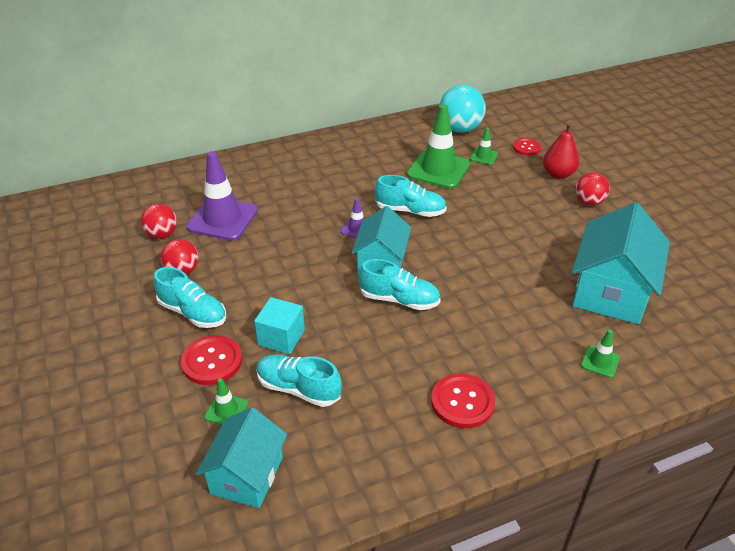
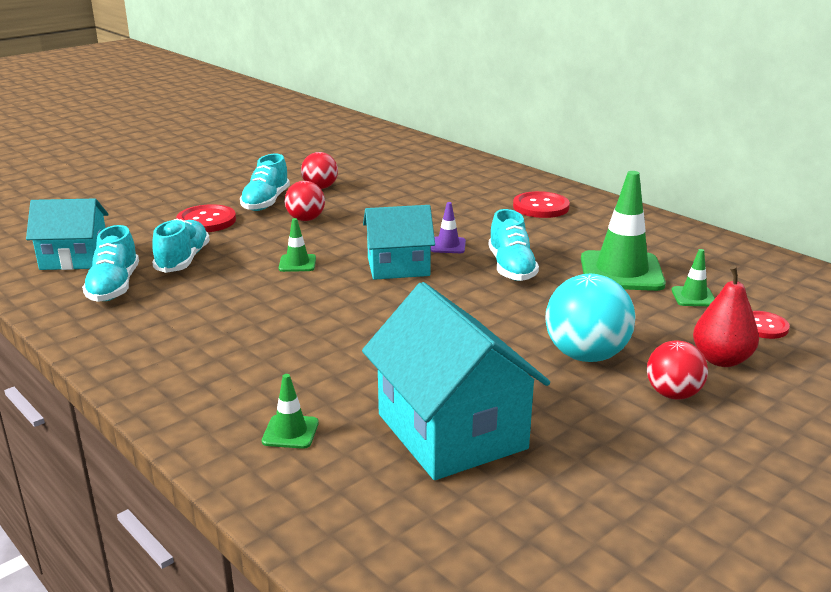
camera: 70 degrees right, 15 degrees down
(162, 234) = (366, 170): red ball -> red ball (305, 219)
(222, 219) = (409, 186): purple traffic cone -> none
(226, 410) = (148, 237): green traffic cone -> green traffic cone (297, 263)
(281, 337) = (249, 241): turquoise cube -> none
(399, 299) = (338, 286): turquoise shoe -> turquoise shoe (114, 287)
(460, 129) = (743, 272): turquoise ball -> turquoise ball (586, 355)
(462, 402) = (187, 343): red button -> red button (541, 207)
(611, 292) = (451, 431): turquoise house -> turquoise house turned 60 degrees clockwise

